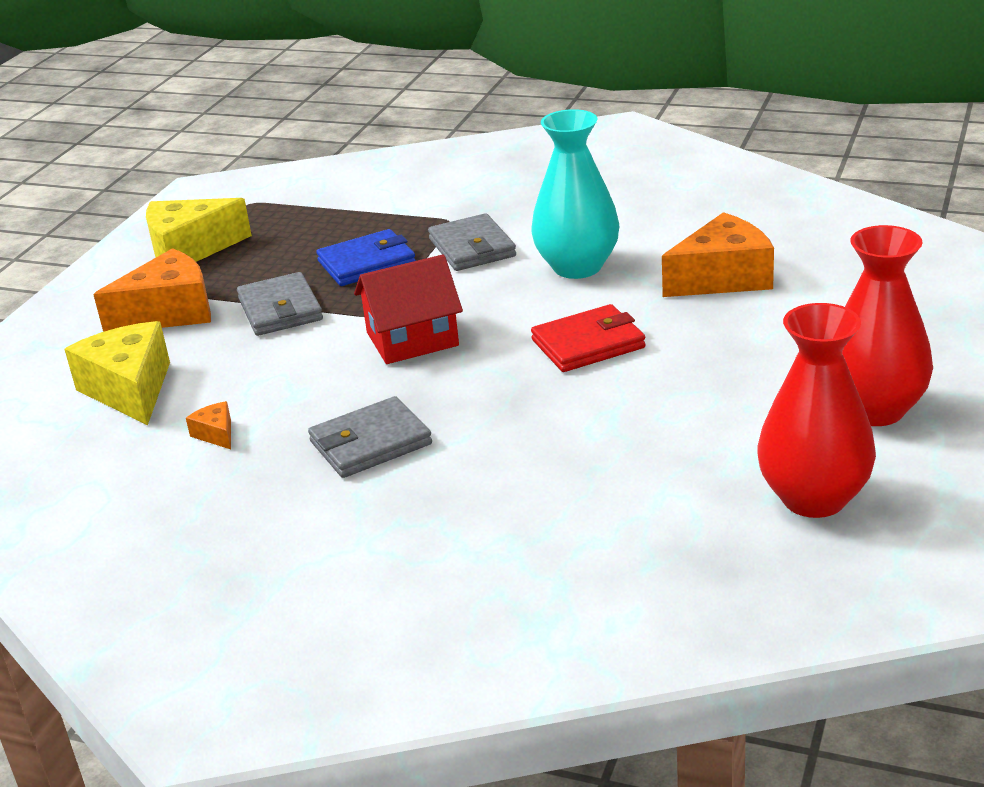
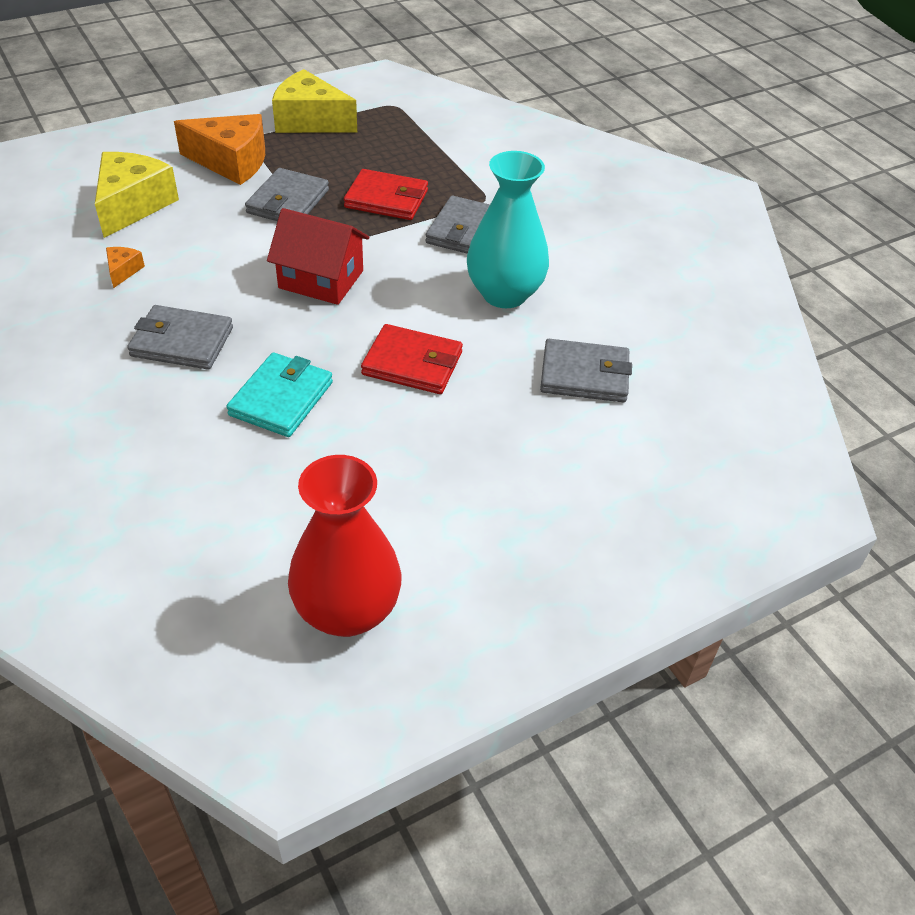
camera: 35 degrees right, 15 degrees up
(367, 263) = (386, 199): blue wallet -> red wallet
(527, 424) = (281, 399): none -> turquoise wallet
(723, 278) = (584, 375): orange cheese -> grey wallet
(874, 410) = (504, 573): red vase -> none

